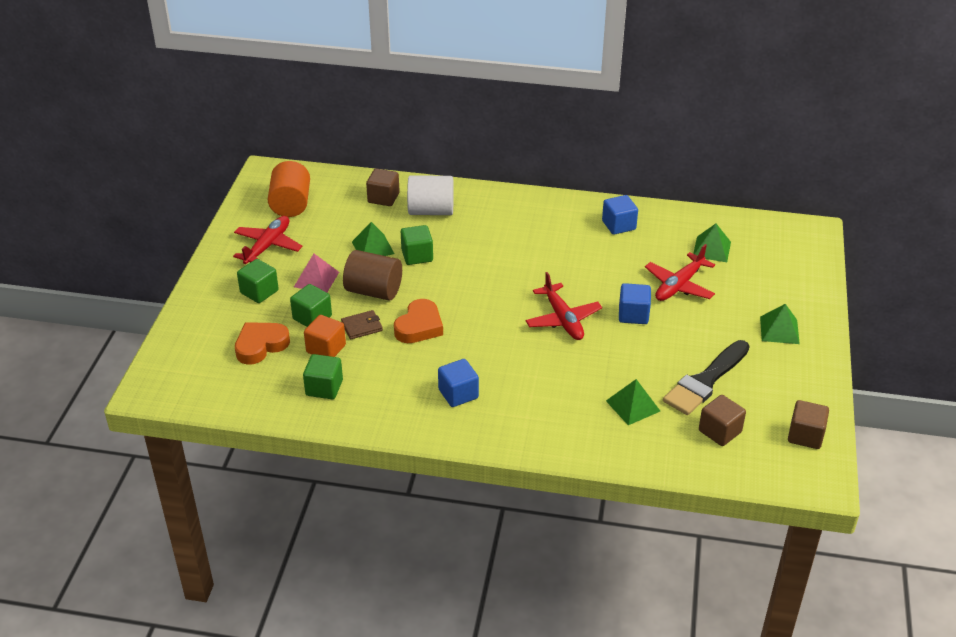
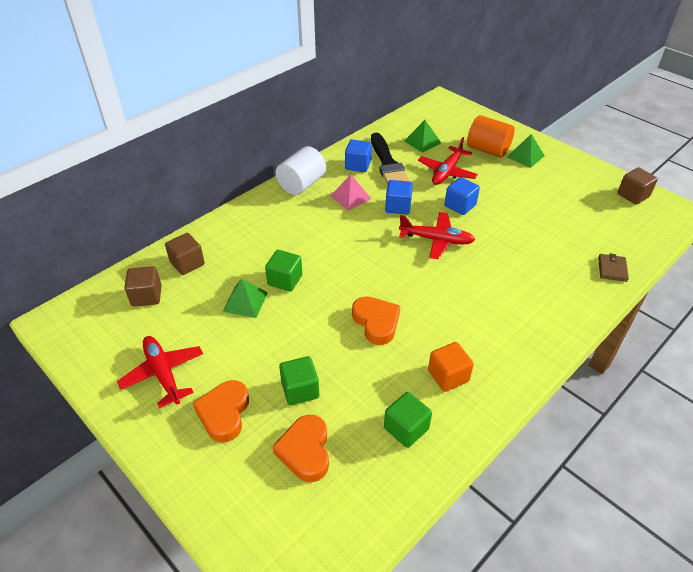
camera: 55 degrees left, 5 degrees up
(259, 292) = (224, 413): green cube -> orange heart
(290, 204) = (122, 327): orange cylinder -> orange cylinder (487, 150)
(316, 279) = (249, 360): pink pyramid -> pink pyramid (350, 197)
(326, 349) = (353, 401): orange cube -> orange cube (448, 376)
(362, 326) = (344, 360): brown wallet -> brown wallet (612, 269)
(374, 291) = (303, 329): brown cylinder -> none
(431, 211) = (237, 245): white cylinder -> white cylinder (301, 184)
(458, 394) = (479, 339): blue cube -> blue cube (398, 206)
(632, 406) = (557, 253): green pyramid -> none
(679, 285) = (447, 172): red plane -> red plane turned 45 degrees clockwise
(705, 381) = (553, 208): black brush -> black brush (388, 164)
(720, 431) = (608, 227): brown cube -> brown cube (146, 296)

